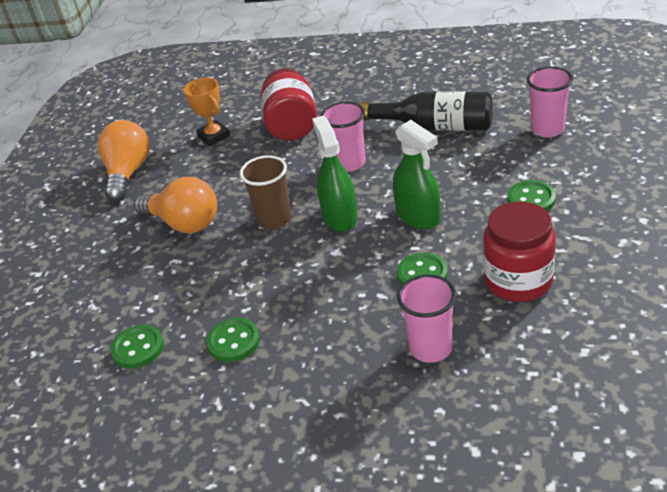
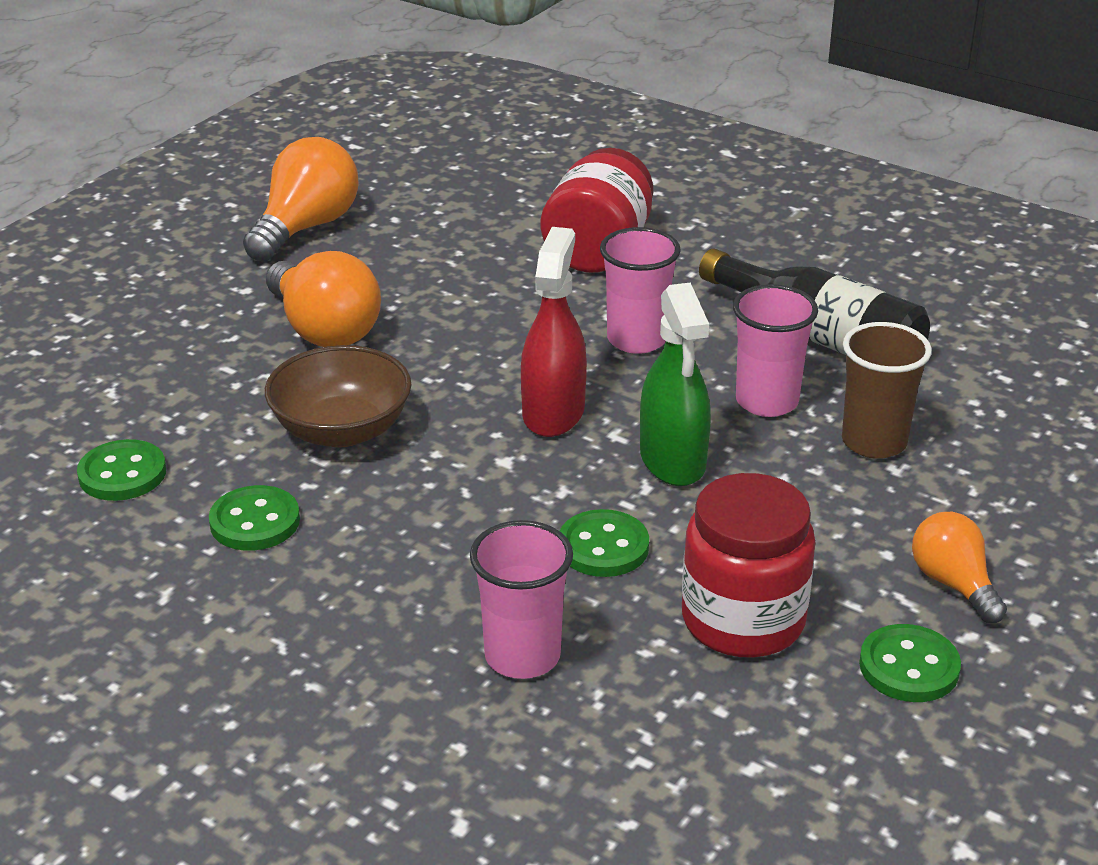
camera: 20 degrees right, 5 degrees down
(214, 136) = (470, 221): orange trophy -> none
(239, 272) = (341, 430): none -> brown bowl
(274, 219) = (455, 376): brown cup -> brown cup (874, 442)
(340, 217) = (553, 412): green spray bottle -> red spray bottle
(531, 199) = (875, 509): green button -> green button (909, 667)
(547, 129) = (1003, 413): pink cup -> pink cup (767, 401)
(595, 220) = (953, 584): none -> orange light bulb

